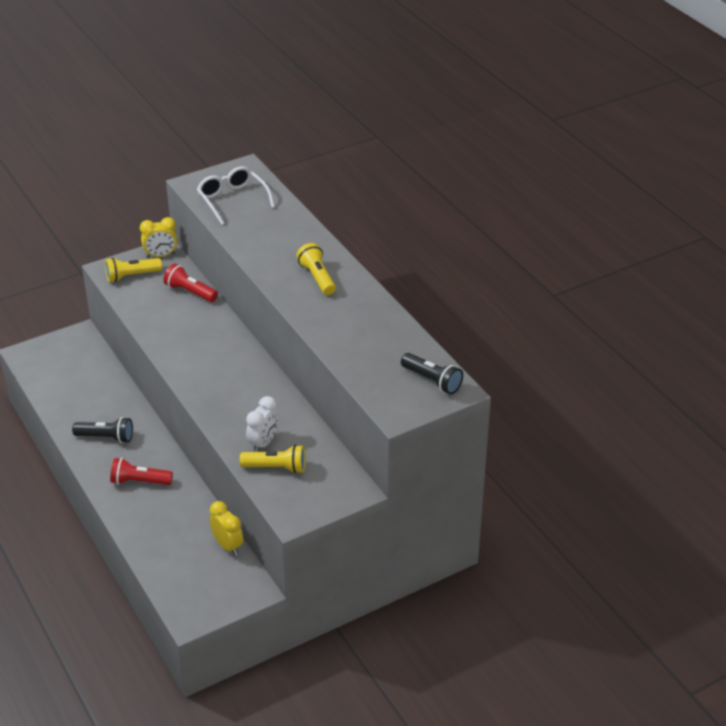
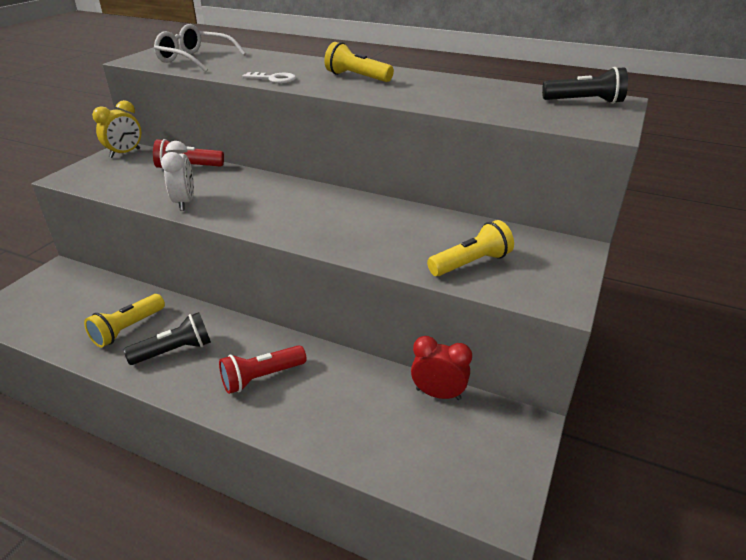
camera: 35 degrees left, 5 degrees down
(131, 276) = (105, 174): yellow flashlight -> yellow flashlight (127, 329)
(227, 545) = (438, 394): yellow clock -> red clock
(257, 256) = (274, 79): none -> white key
(263, 443) = (425, 248): white clock -> white clock (184, 202)

